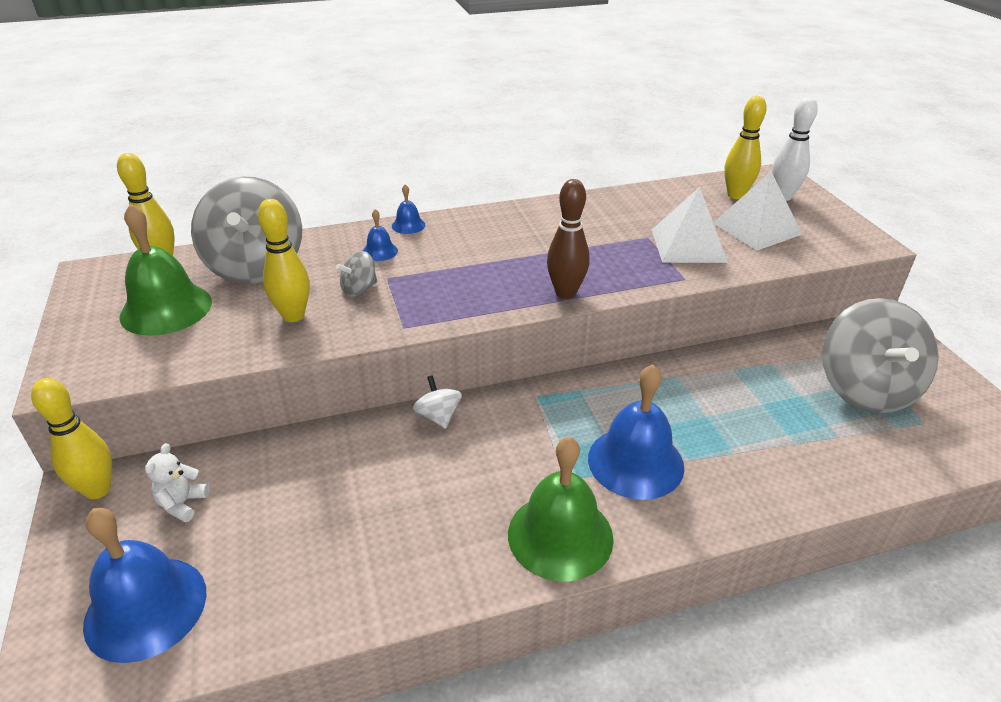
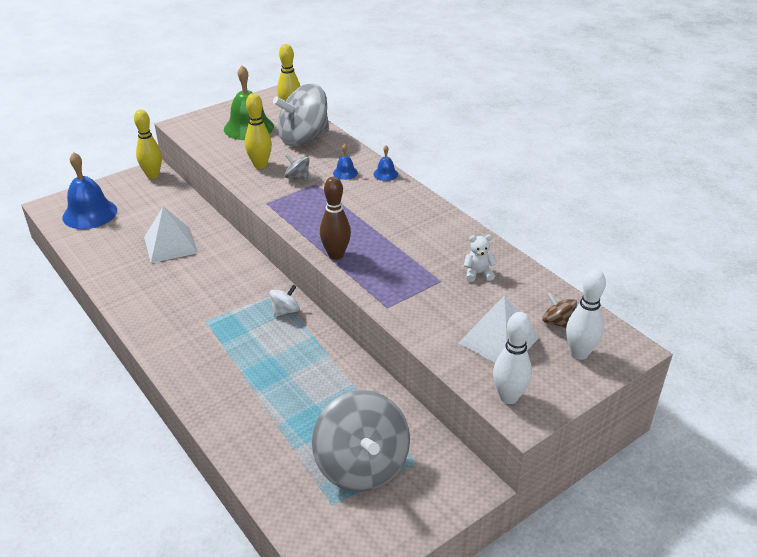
camera: 70 degrees right, 0 degrees up
(182, 504) = (150, 200): white teddy bear -> white teddy bear (478, 273)
(438, 416) = (242, 259): white spinning top -> white spinning top (285, 311)
(560, 535) = (160, 326): green bell -> none
(635, 462) = (230, 346): blue bell -> none
(688, 245) = (441, 303): white pyramid -> white pyramid (170, 244)
(736, 195) = (557, 322): yellow bowling pin -> brown spinning top
(842, 243) = (508, 397): none -> white bowling pin
(865, 389) = (361, 465): grey spinning top -> grey spinning top turned 90 degrees counterclockwise

